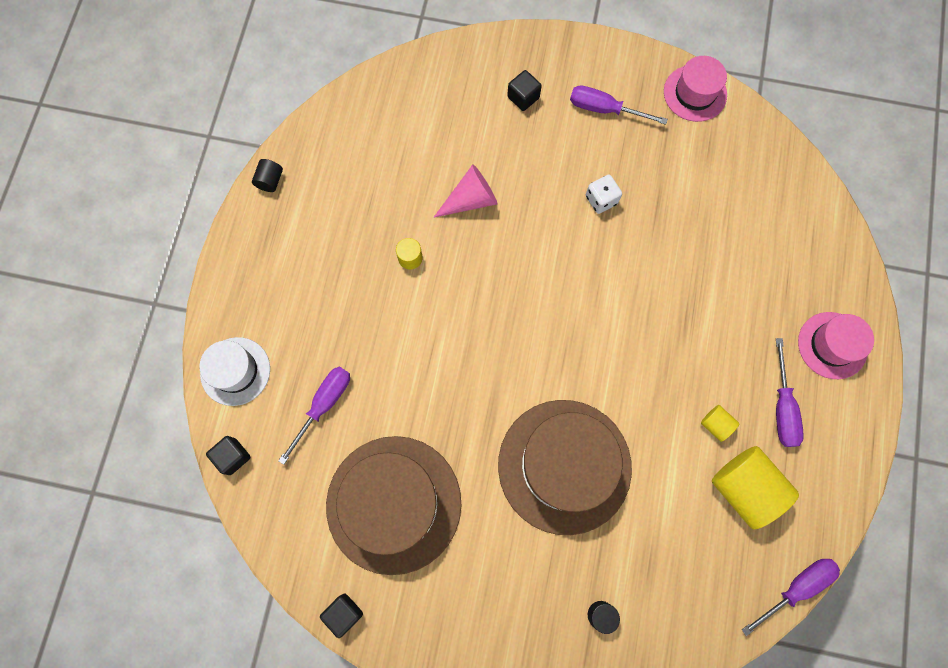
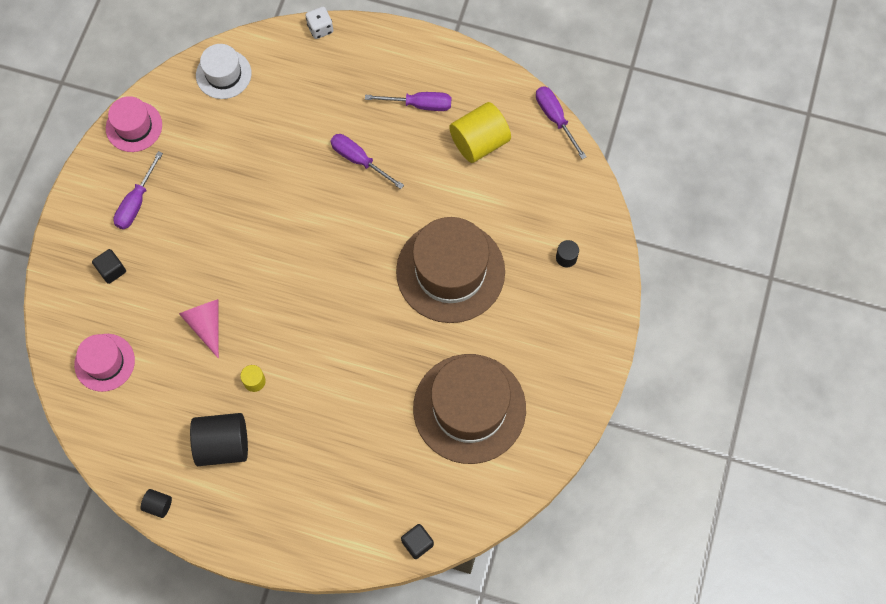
camera: 85 degrees left, 5 degrees down
(235, 371) = (341, 540): white hat -> white hat (223, 74)
(324, 405) = (380, 463): purple screwdriver -> purple screwdriver (359, 160)
(337, 235) = (223, 445): none -> black cylinder
(344, 613) = (553, 453): black cube -> none
(601, 200) = (223, 216): white dice -> white dice (320, 28)
(715, 424) = (428, 154): yellow cylinder -> none
(832, 345) = (374, 60): pink hat -> pink hat (104, 362)

